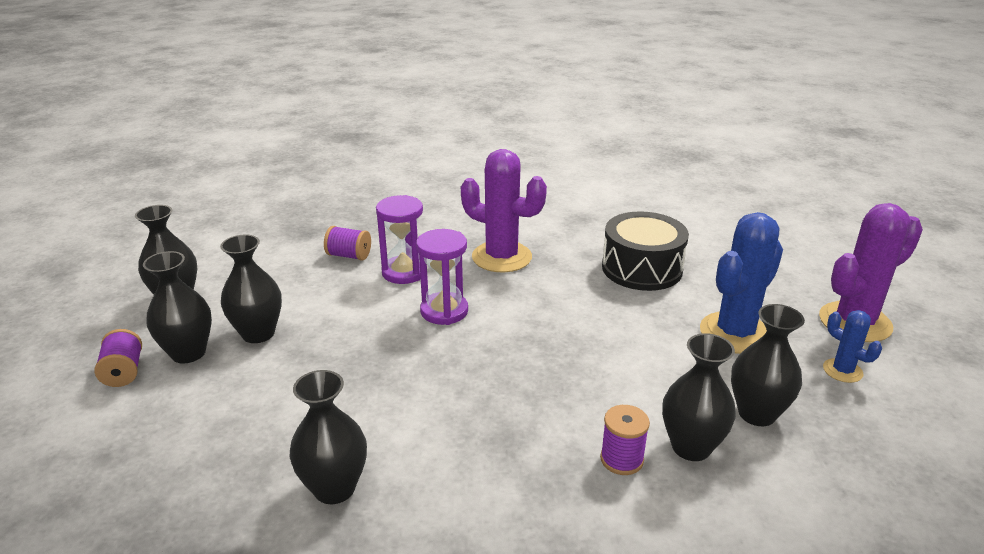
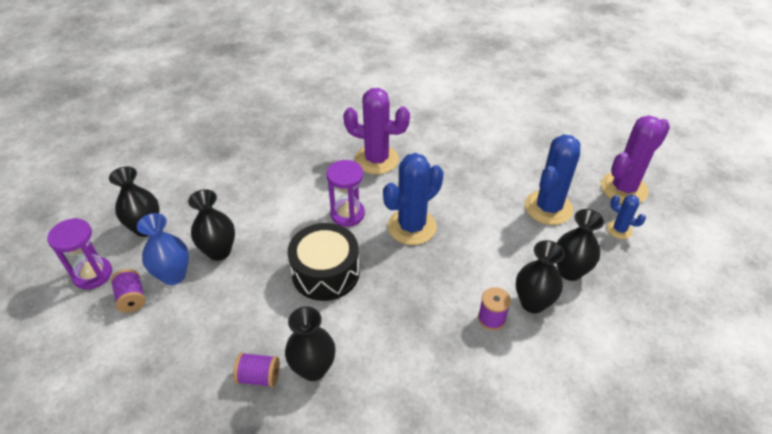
camera: 10 degrees left, 15 degrees up
(188, 353) = (173, 275): black vase -> blue vase
(349, 255) = (263, 171): purple spool -> purple spool (259, 377)
(404, 272) = (309, 182): purple hourglass -> purple hourglass (93, 274)
(529, 334) = (411, 227): none -> blue cactus
(642, 268) = (477, 158): black drum -> black drum (325, 272)

